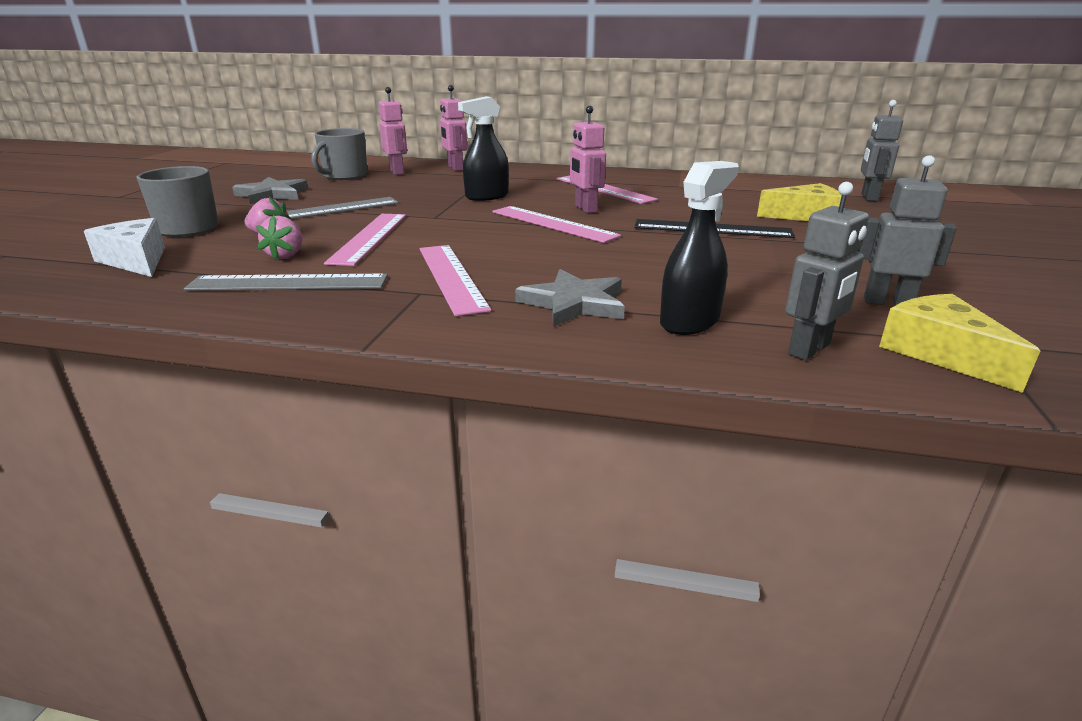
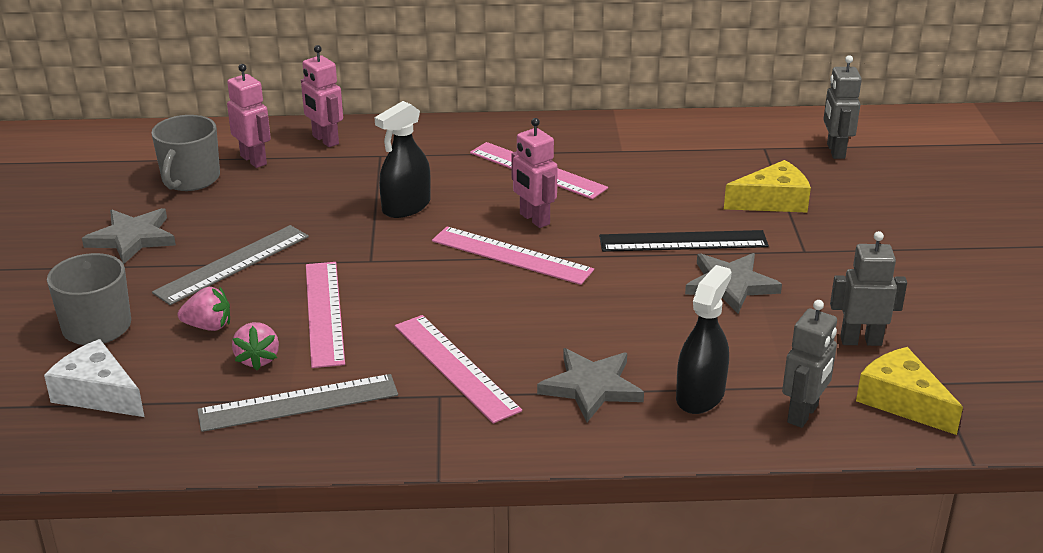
camera: 15 degrees left, 5 degrees up
(749, 255) = (730, 285): none -> grey star

